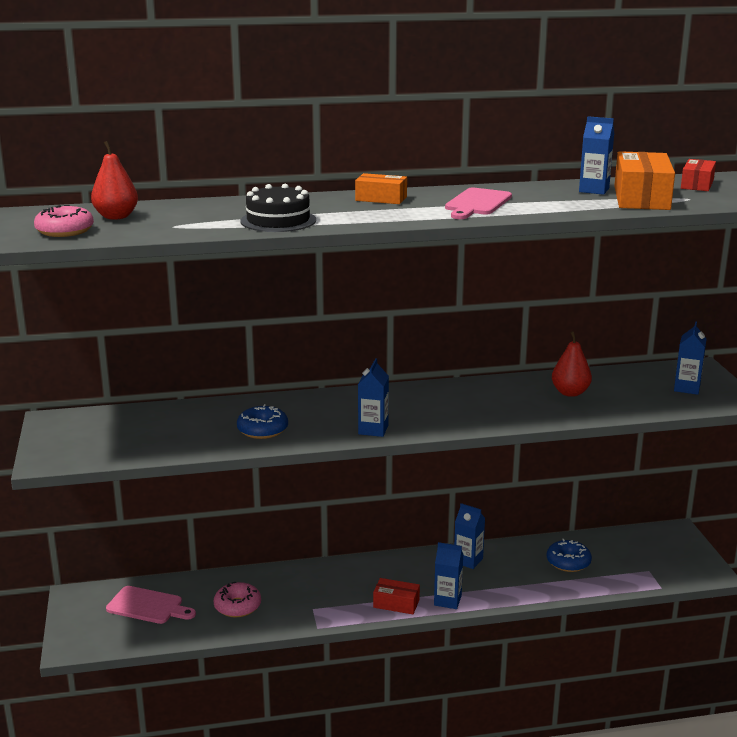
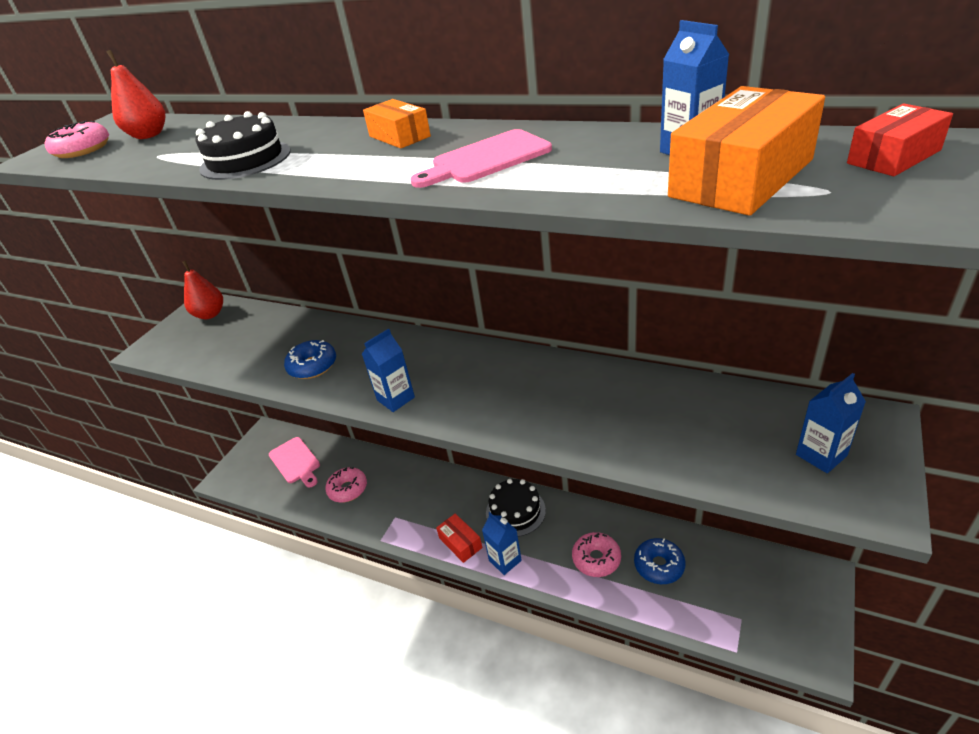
camera: 40 degrees right, 15 degrees up
(422, 568) = (515, 511): none -> black cake
(468, 560) = (563, 519): blue carton -> none
(519, 574) = (596, 559): none -> pink donut
(570, 393) = (652, 411): red pear -> red pear (210, 314)

